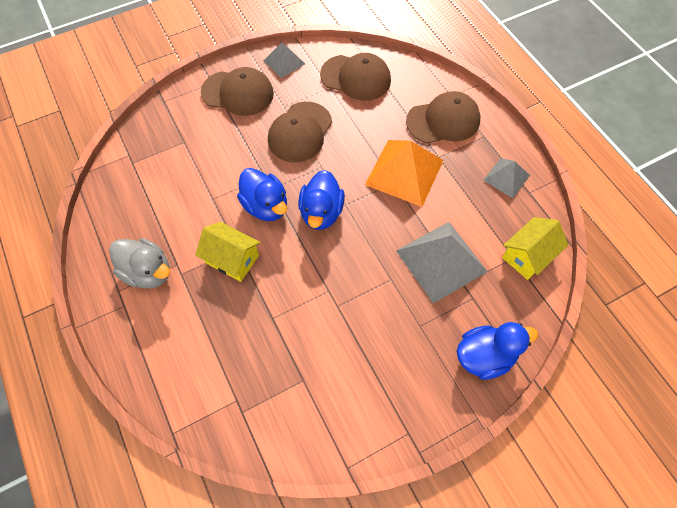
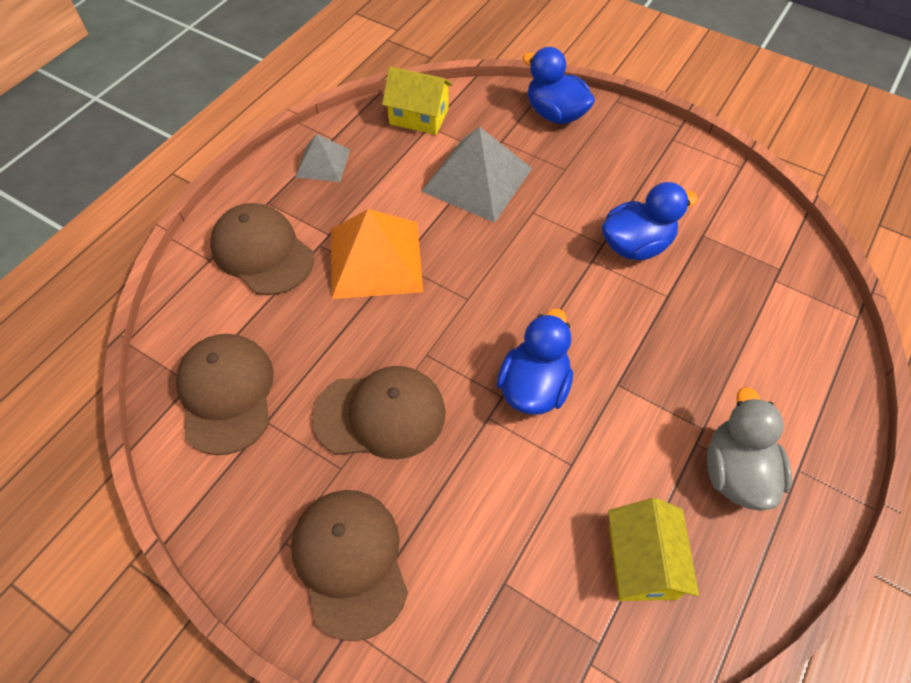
camera: 120 degrees left, 5 degrees down
(232, 259) = (636, 380): yellow house -> yellow house (642, 562)
(284, 62) = (238, 526): grey pyramid -> none
(321, 212) = (497, 318): blue duck -> blue duck (636, 245)

